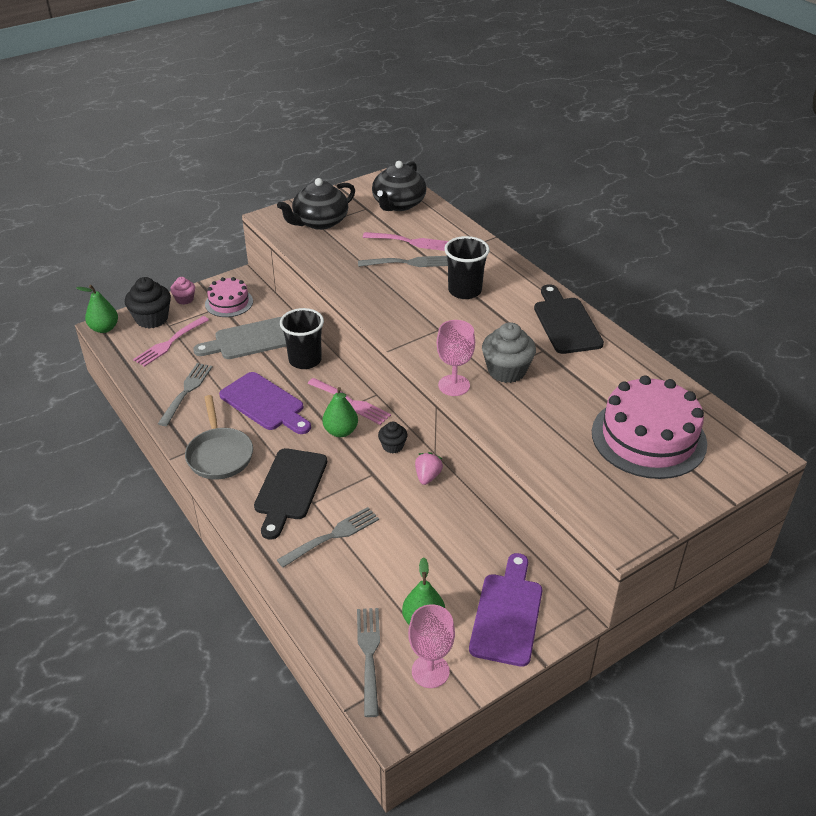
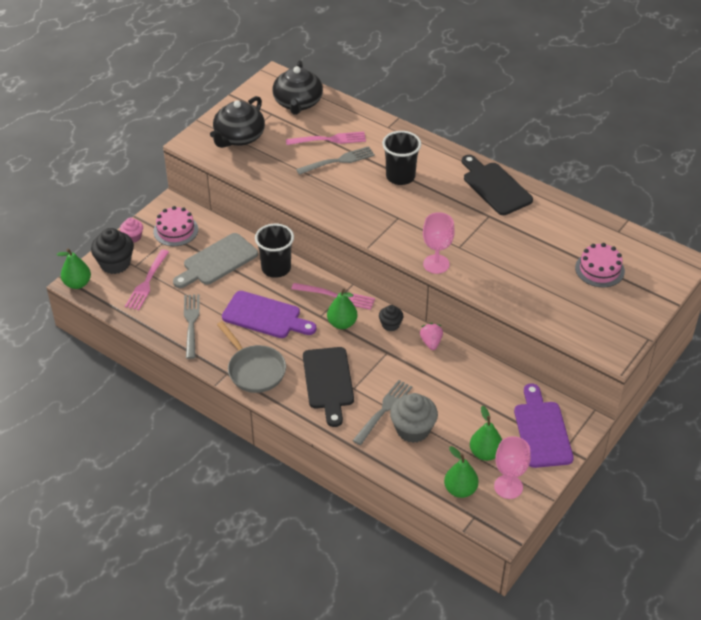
camera: 20 degrees left, 5 degrees up
(369, 656) = (460, 490): grey fork -> green pear
(506, 371) = (470, 241): grey cupcake -> grey cupcake (413, 429)
(648, 437) = (599, 269): pink cake -> pink cake, size x0.55

